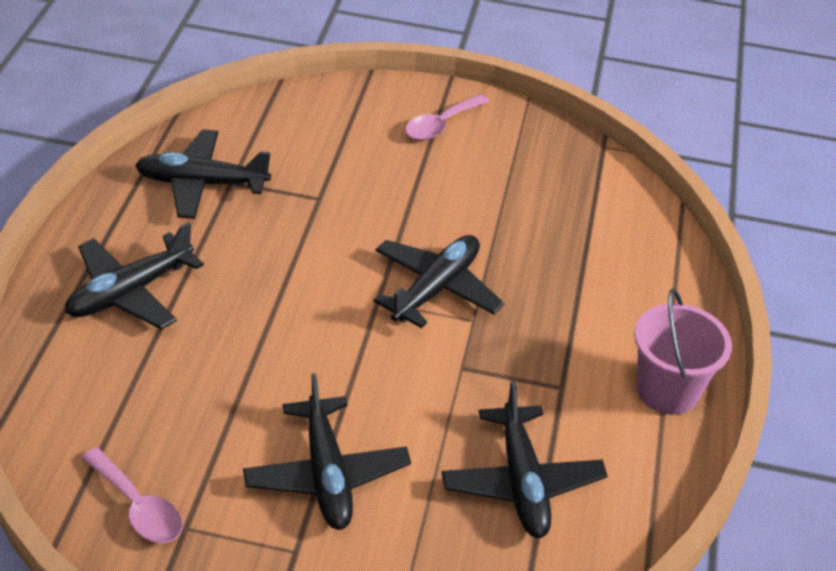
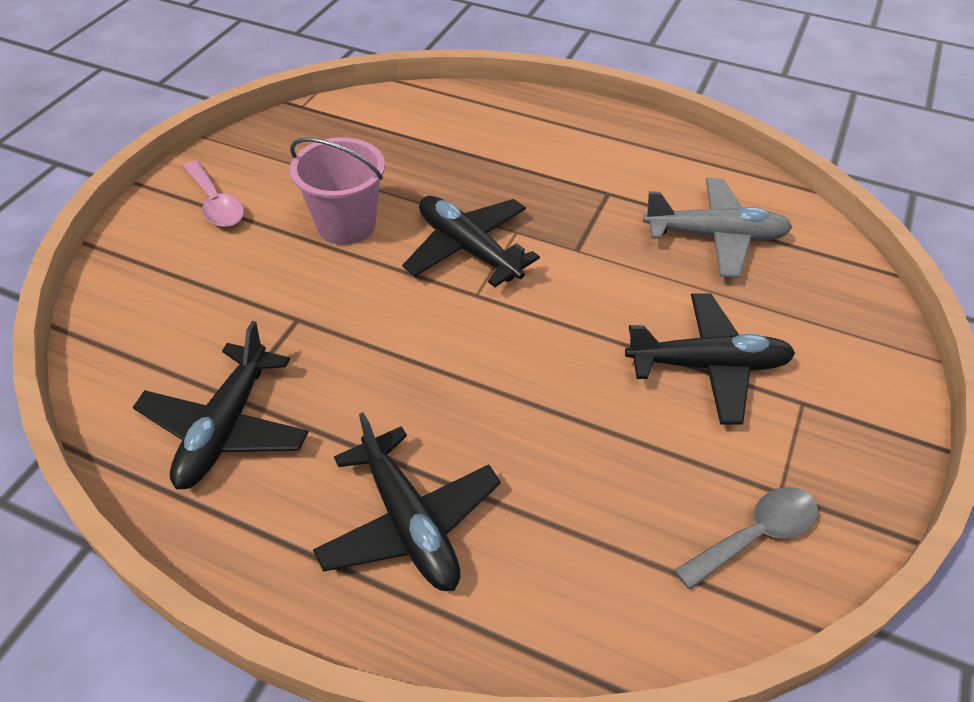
camera: 75 degrees left, 5 degrees up
(138, 507) = (756, 535): pink spoon -> grey spoon
(521, 482) = (715, 236): black plane -> grey plane
(667, 390) = (617, 137): pink bucket -> pink bucket (346, 224)

